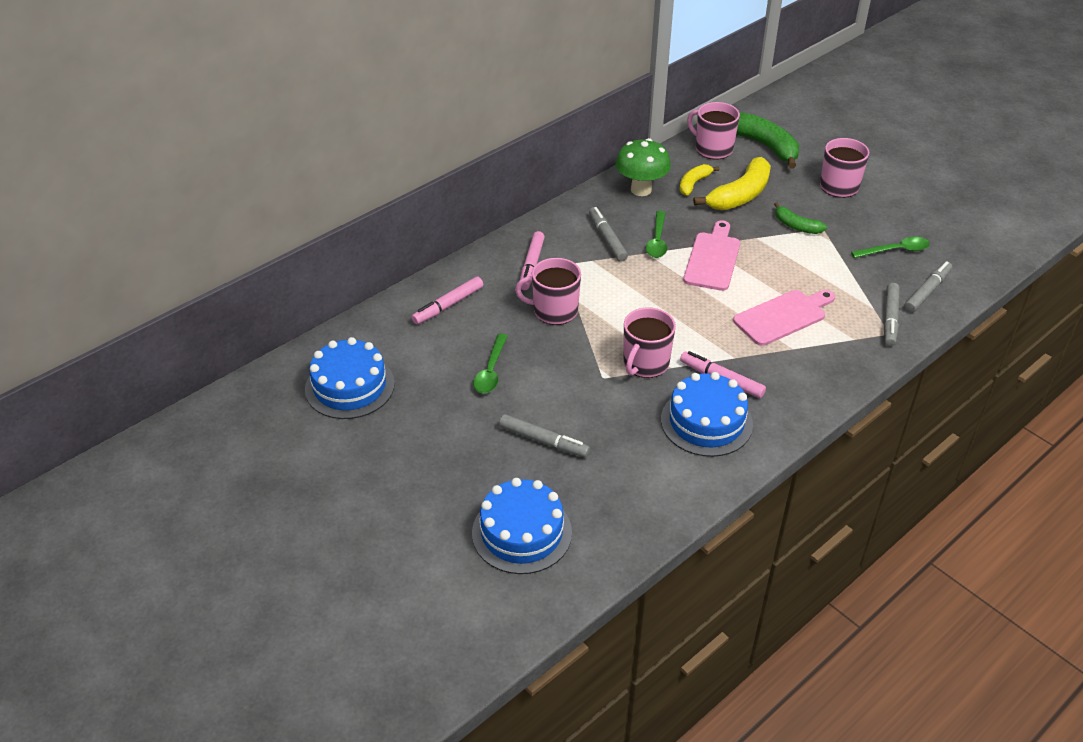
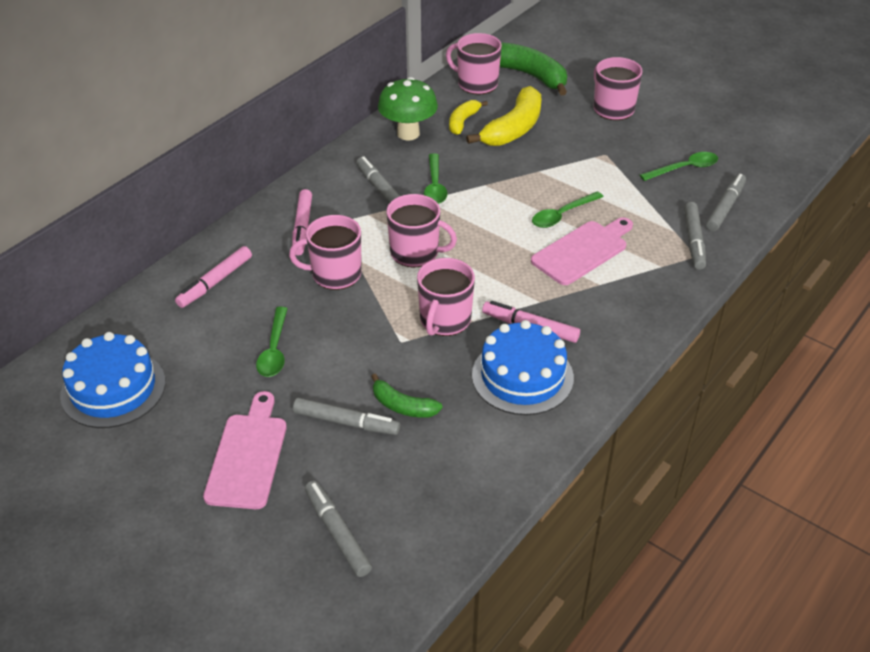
camera: 10 degrees left, 0 degrees up
(522, 532) = (337, 533): blue cake -> grey marker
(629, 300) = (415, 253): none -> pink mug
(713, 259) = (497, 198): pink cutting board -> pink cutting board (248, 456)
(770, 281) = (562, 215): none -> green spoon
(796, 226) = (578, 154): green banana -> green banana (403, 406)

